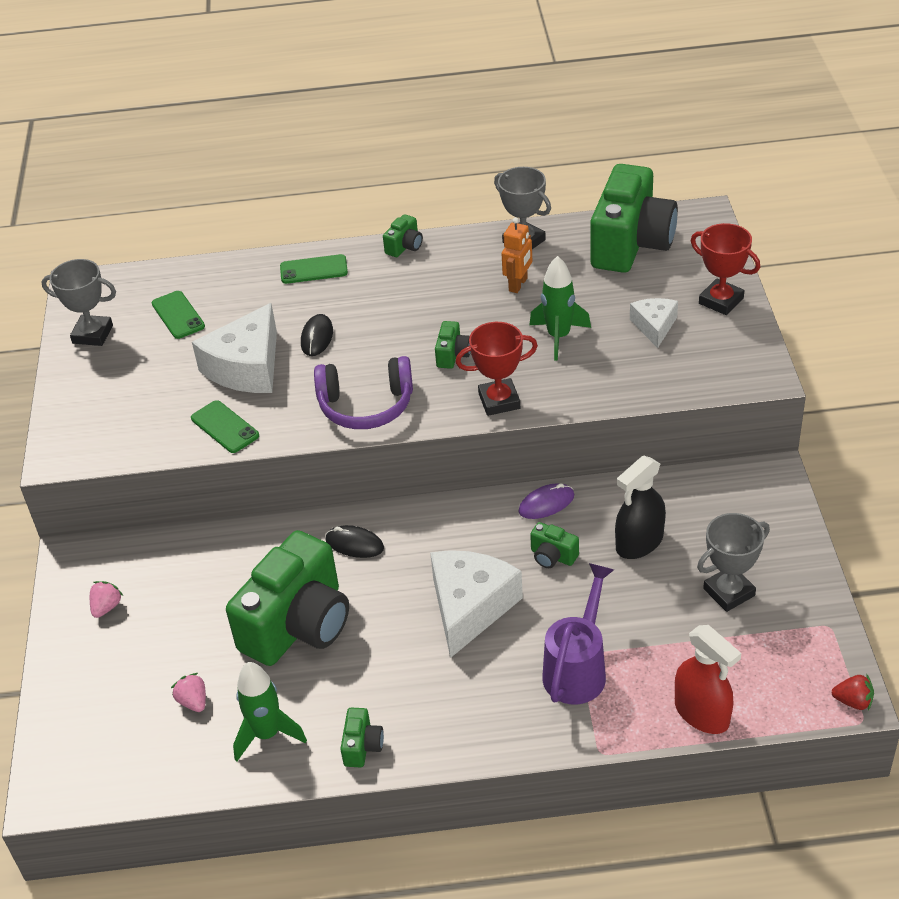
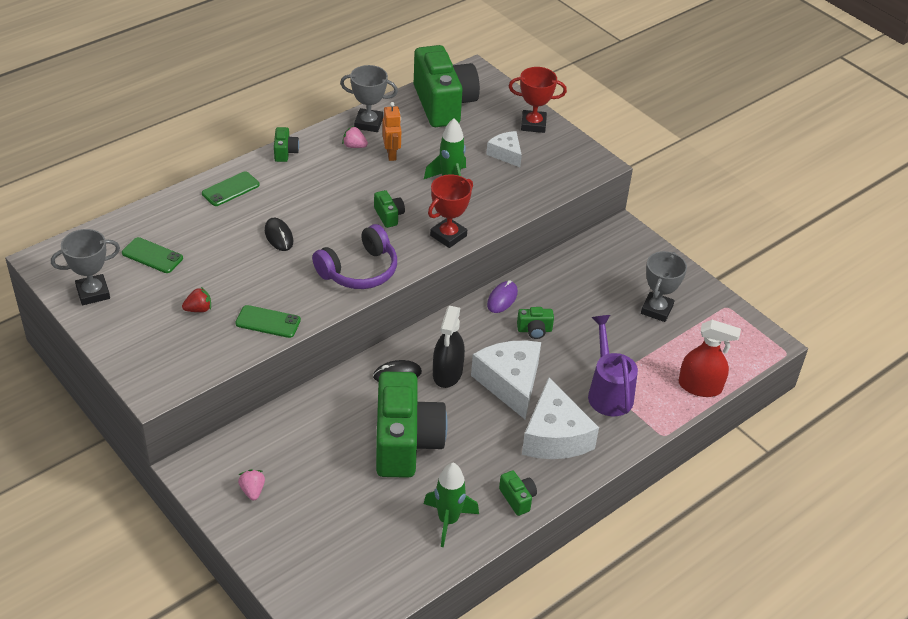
camera: 40 degrees left, 0 degrees up
(193, 701) = (377, 524): pink strawberry -> pink strawberry (354, 146)
(247, 367) = (244, 274): white cheese -> white cheese (554, 436)
(639, 542) = (580, 301): black spray bottle -> black spray bottle (447, 373)
(853, 701) = (773, 344): red strawberry -> red strawberry (198, 309)

